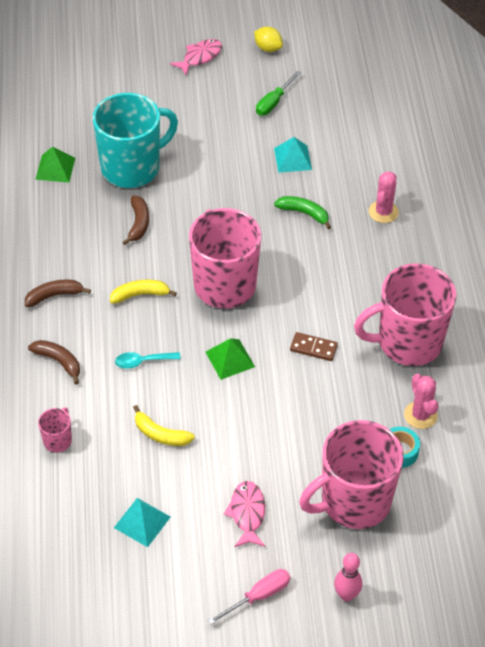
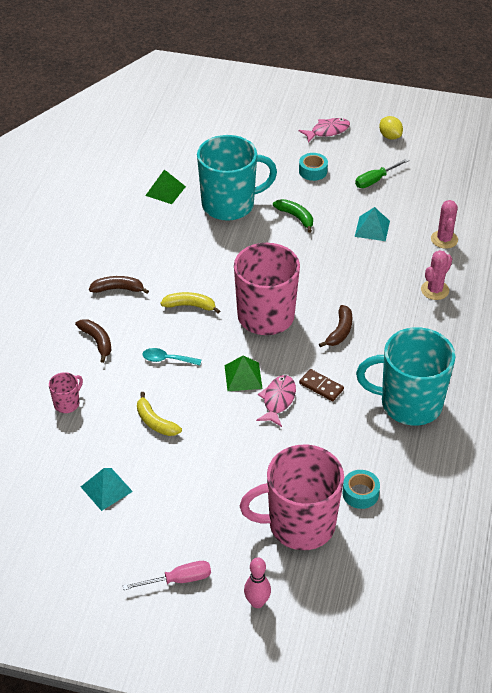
camera: 20 degrees right, 5 degrees down
(138, 223) = (215, 249): brown banana -> brown banana (340, 331)
(204, 107) = (313, 171): none -> turquoise tape
(247, 513) = (200, 507): pink fish -> pink fish (278, 400)
(304, 213) = (362, 274): green banana -> green banana (296, 217)
(408, 342) = (409, 404): pink mug -> turquoise mug
(420, 415) = (394, 468): pink cactus -> pink cactus (444, 239)

